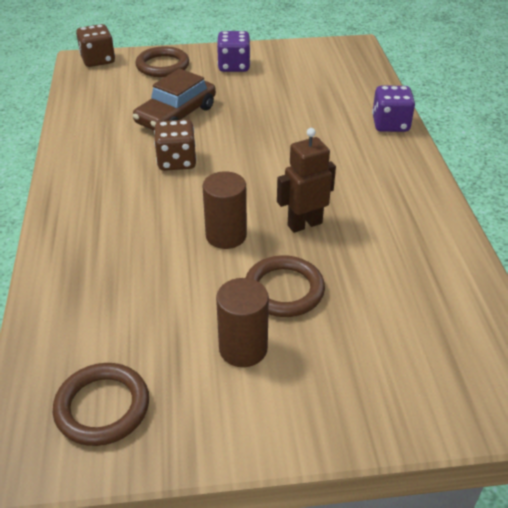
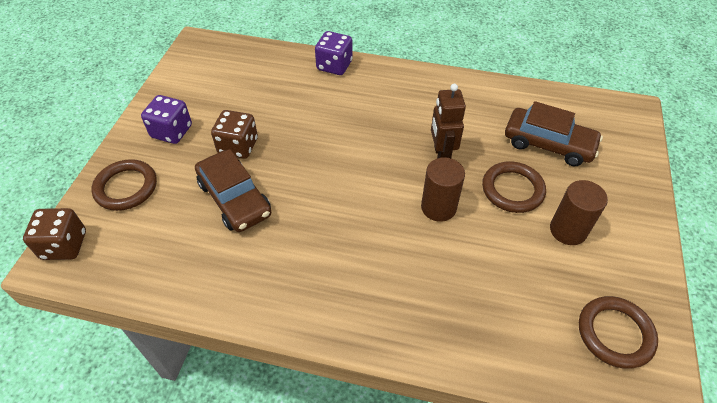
camera: 70 degrees left, 10 degrees up
(176, 161) = (316, 216): brown dice -> brown dice (238, 146)
(385, 314) = (548, 144): none -> brown car

